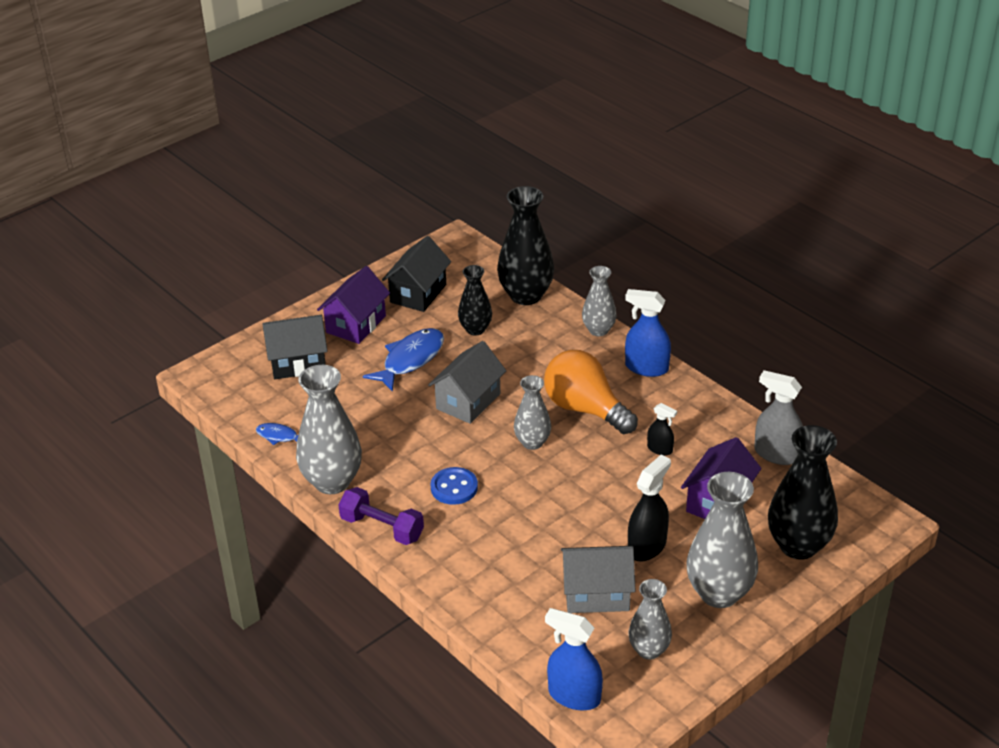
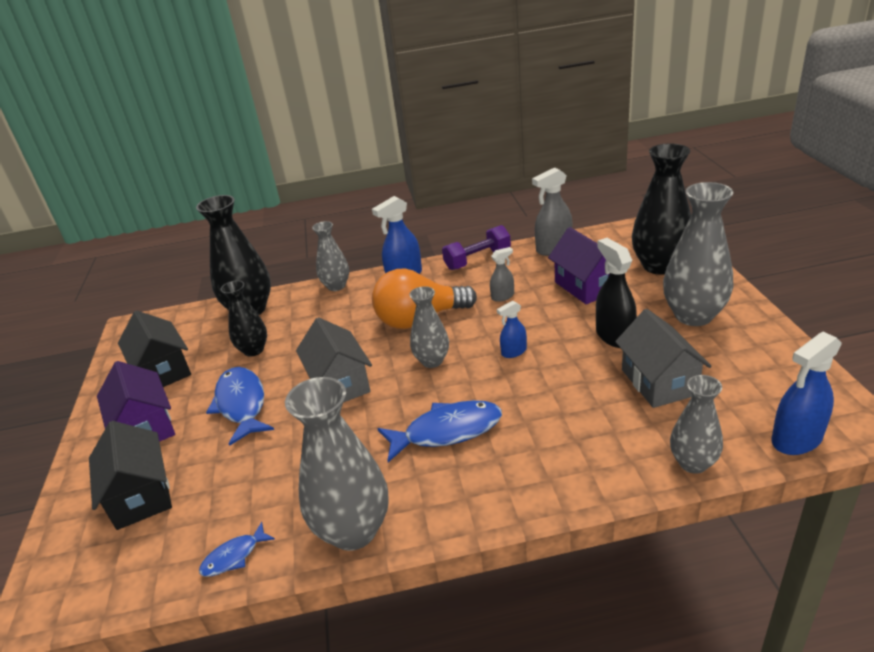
camera: 55 degrees left, 5 degrees down
(298, 363) = (141, 495): black house -> black house turned 45 degrees counterclockwise
(382, 528) = (463, 510): purple dumbbell -> purple dumbbell (477, 260)
(454, 487) = (447, 431): blue button -> blue fish
(578, 488) = (513, 352): none -> blue spray bottle
(596, 594) = (659, 382): grey house -> grey house turned 45 degrees counterclockwise
(649, 650) = (748, 373): grey vase -> grey vase (693, 463)
(660, 449) = (502, 296): black spray bottle -> grey spray bottle

